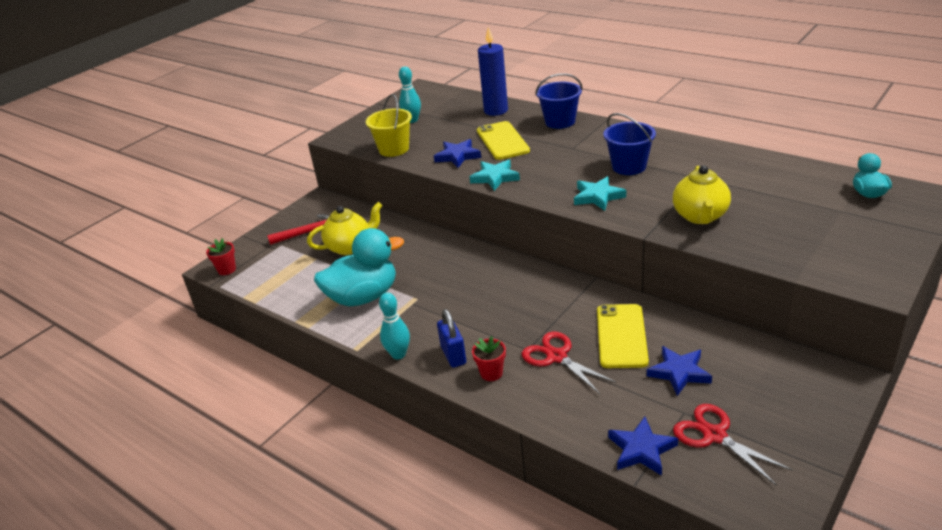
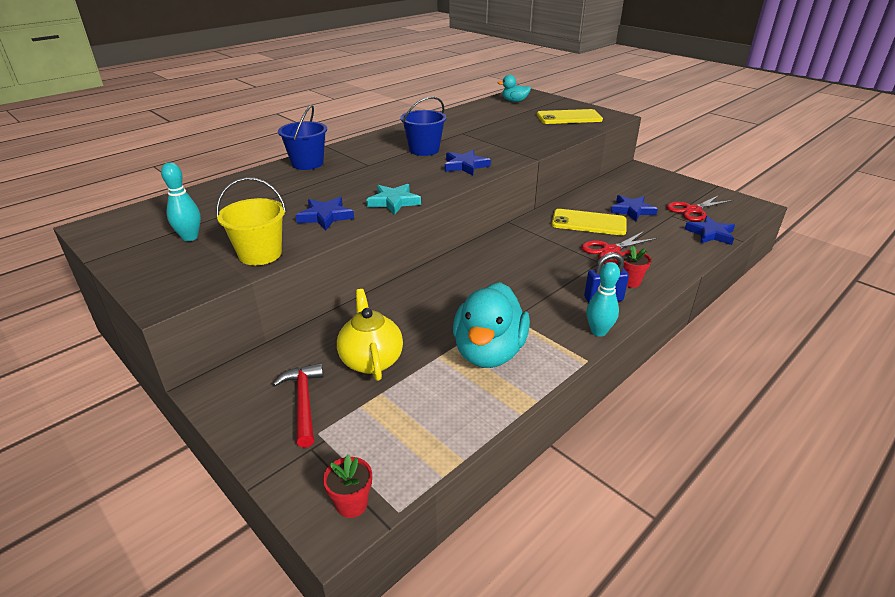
camera: 85 degrees left, 0 degrees up
(363, 297) = (489, 352): turquoise duck -> turquoise duck turned 150 degrees counterclockwise
(496, 111) = (238, 188): blue candle -> none
(502, 141) = (316, 191): yellow phone -> yellow phone (569, 117)
(598, 196) = (465, 166): turquoise star -> blue star
(700, 216) = (517, 140): yellow teapot -> none

